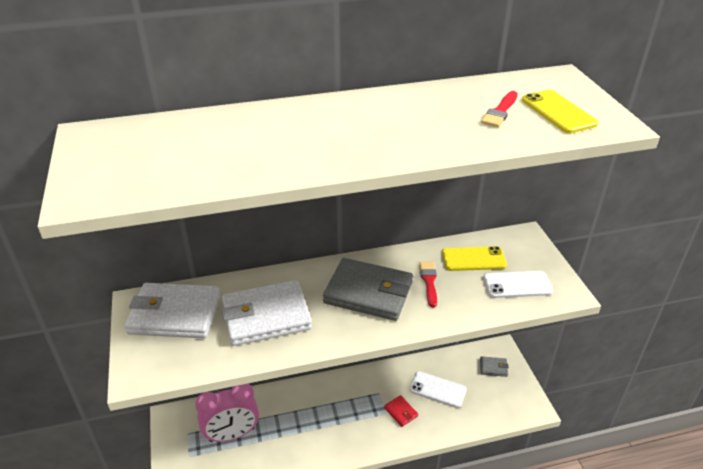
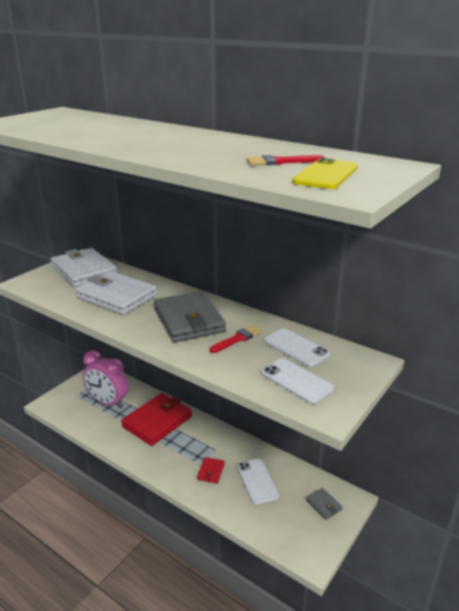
camera: 50 degrees right, 10 degrees down
(302, 412) = (157, 421): none -> red wallet
(473, 259) = (296, 348): yellow phone -> white phone

